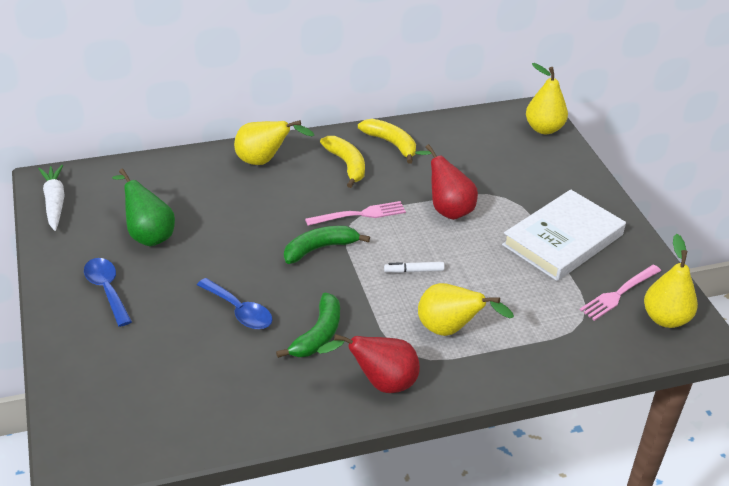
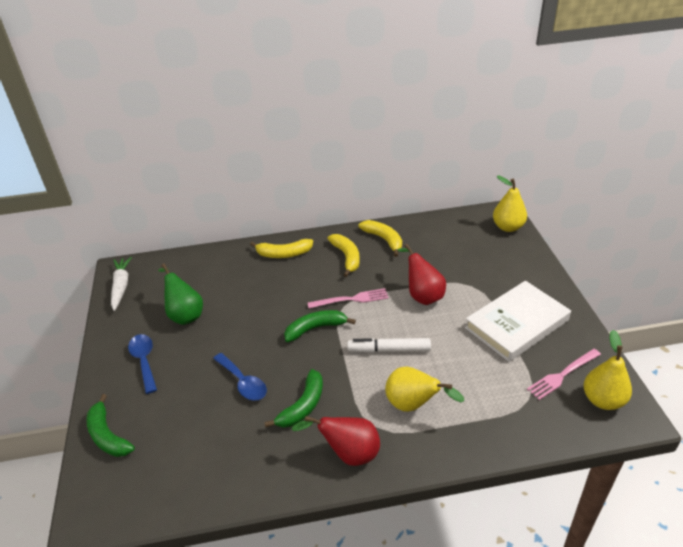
camera: 10 degrees right, 0 degrees up
(79, 374) = (107, 435): none -> green banana
(264, 161) = (284, 254): yellow pear -> yellow banana
(414, 271) = (389, 350): white marker -> white marker, size x1.68

